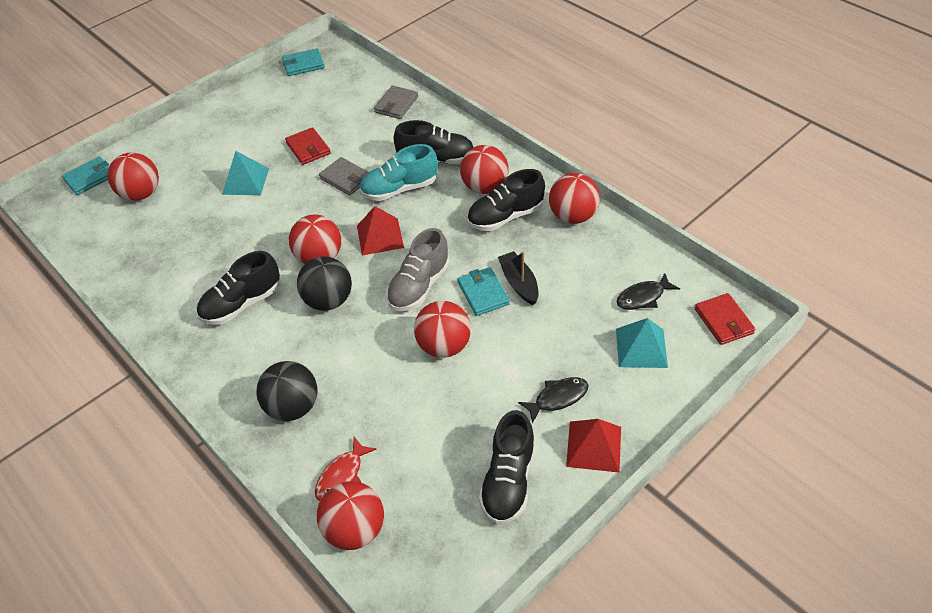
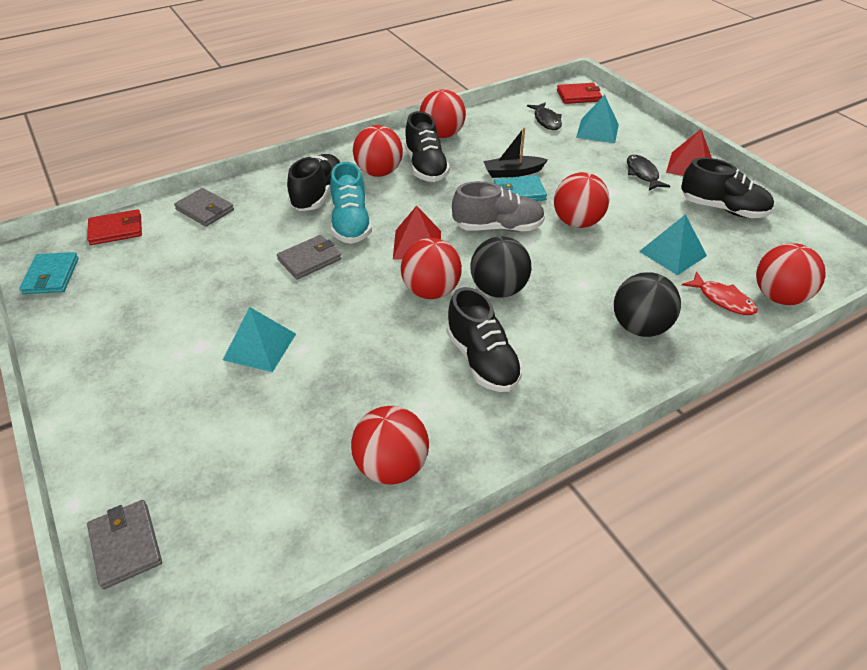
camera: 80 degrees left, 5 degrees down
(90, 178) = (125, 545): turquoise wallet -> grey wallet
(141, 194) = (214, 467): red ball -> red ball (391, 466)
(308, 148) = (233, 285): red wallet -> red wallet (116, 230)
(410, 431) = (673, 253): none -> turquoise pyramid
(419, 286) = (498, 227): grey shoe -> grey shoe turned 45 degrees counterclockwise

